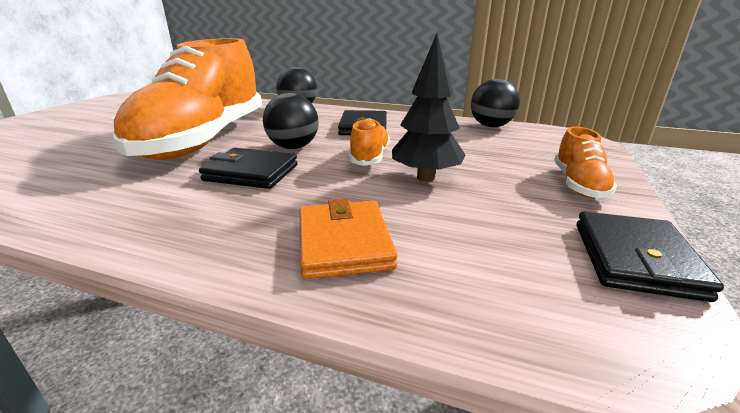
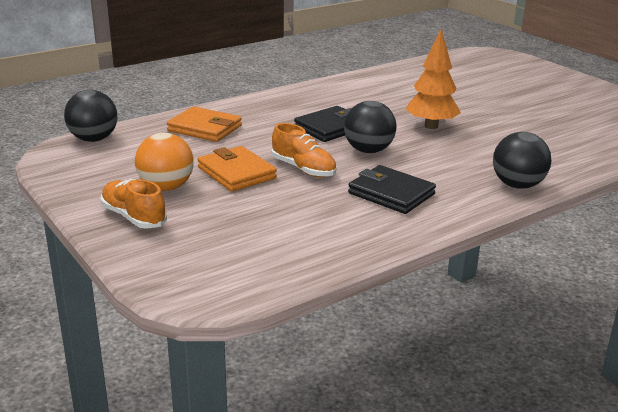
camera: 125 degrees right, 0 degrees up
(204, 140) = (431, 126): orange shoe -> orange tree
(425, 177) = (236, 173): black tree -> orange wallet
(491, 126) = (300, 265): black ball -> black ball (93, 139)
(514, 195) = (166, 187): none -> orange ball
(635, 259) = (71, 179): black wallet -> none

